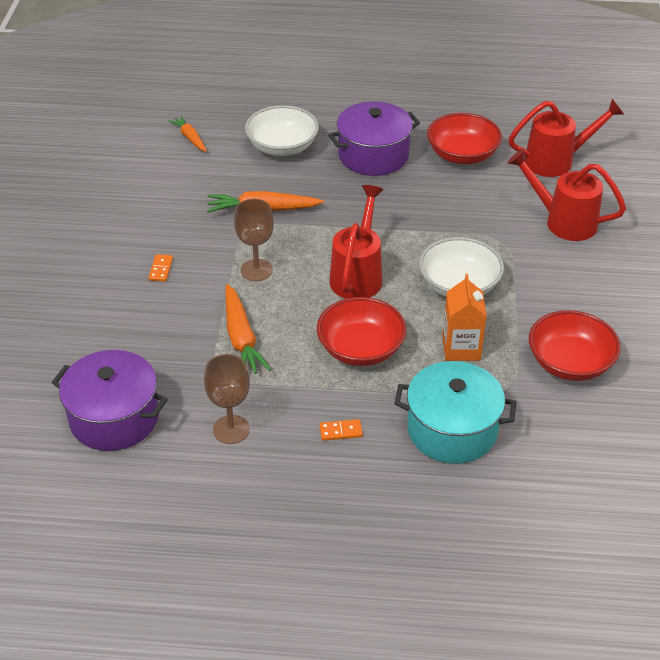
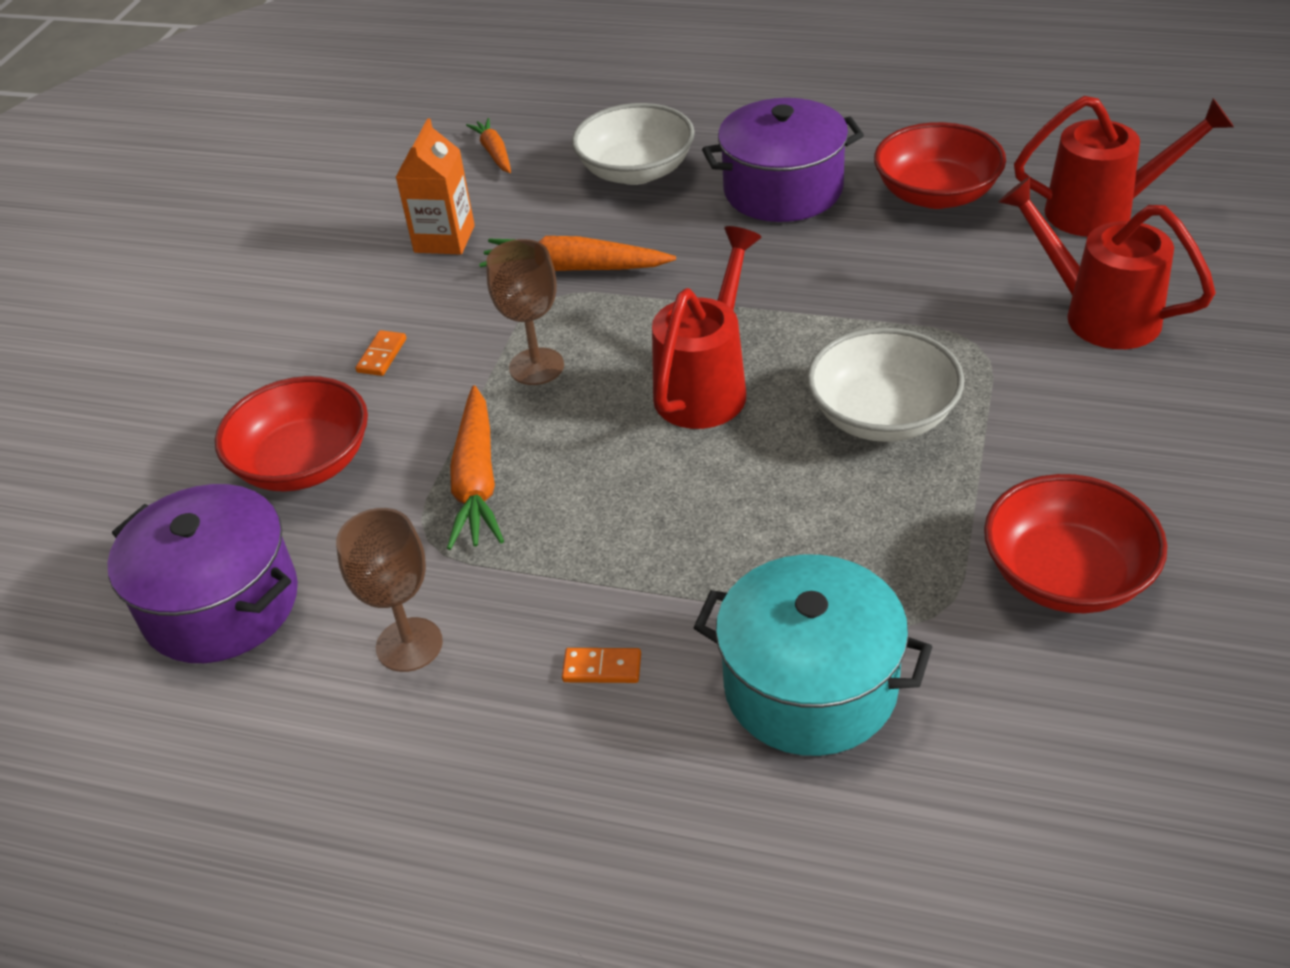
camera: 15 degrees right, 0 degrees up
(360, 349) = (678, 516): red bowl -> red bowl (304, 463)
(461, 348) = (862, 530): orange carton -> orange carton (444, 239)

